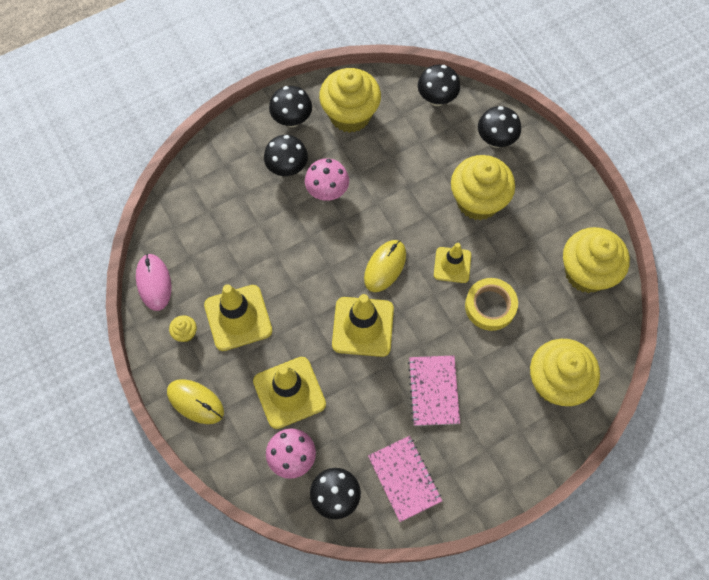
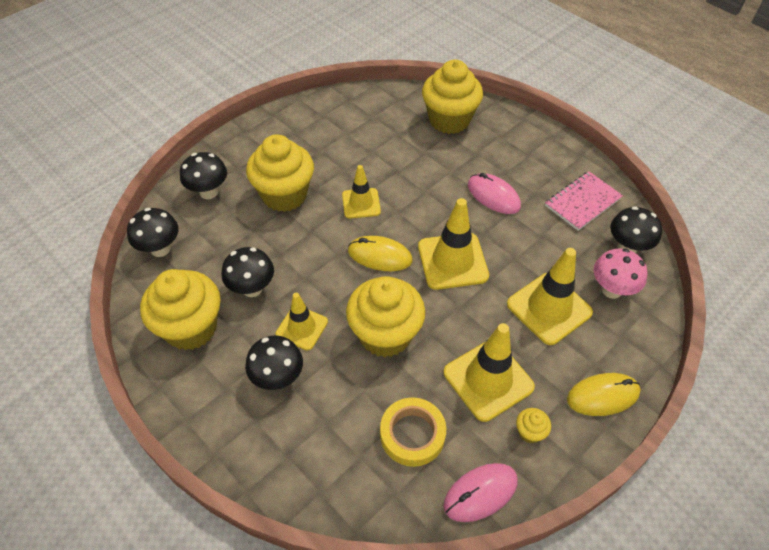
camera: 105 degrees left, 15 degrees down
(195, 402) = (603, 396): yellow mouse -> yellow mouse turned 60 degrees clockwise
(292, 120) = (205, 391): black mushroom -> black mushroom (252, 288)
(327, 191) = (302, 328): pink mushroom -> yellow traffic cone
(433, 391) = (493, 196): pink notebook -> pink mouse
(490, 306) = (395, 170): yellow tape -> yellow tape (412, 434)
(586, 272) = (340, 113): yellow cupcake -> yellow cupcake (385, 335)

